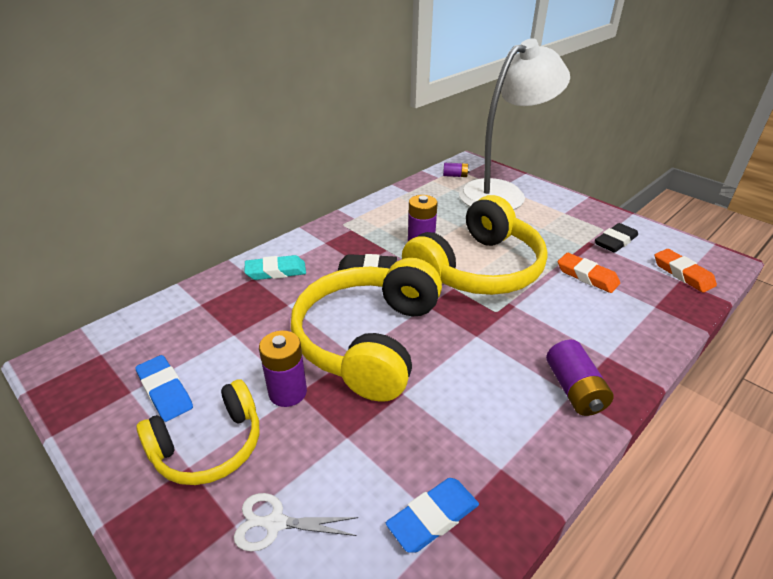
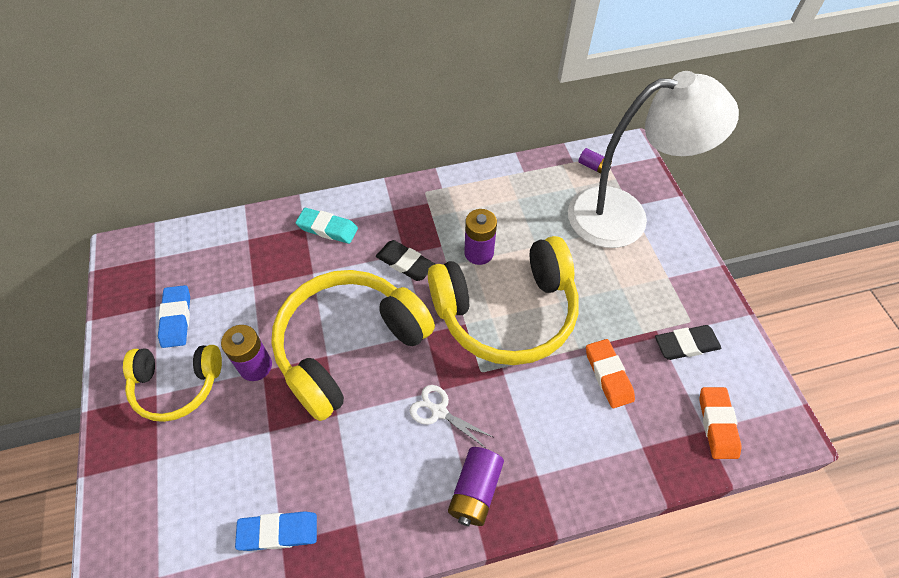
camera: 30 degrees right, 20 degrees up
(275, 523) = (180, 472): white scissors -> white scissors (439, 411)

